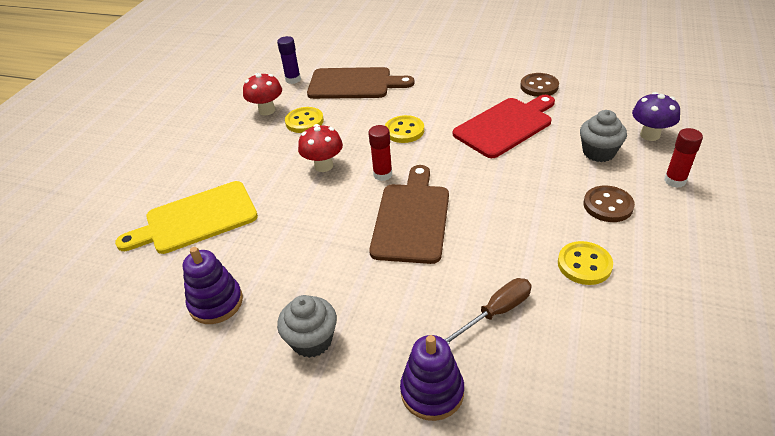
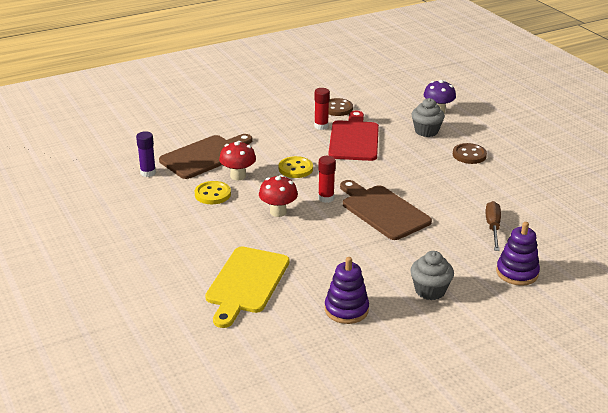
camera: 50 degrees left, 10 degrees down
(267, 110) = (167, 200): red mushroom -> red mushroom (238, 176)
(584, 264) = (498, 186): yellow button -> none
(675, 181) = (481, 129): red glue stick -> red glue stick (321, 126)

